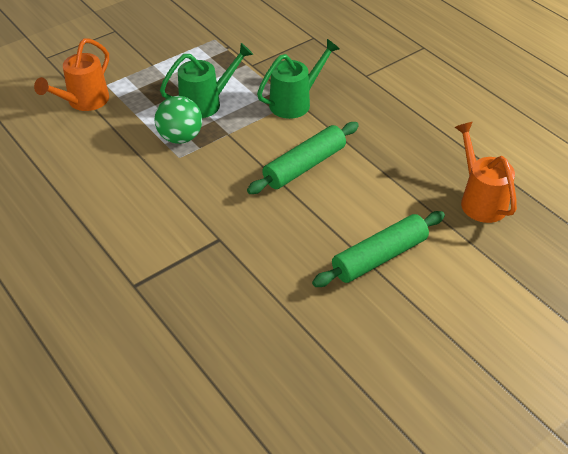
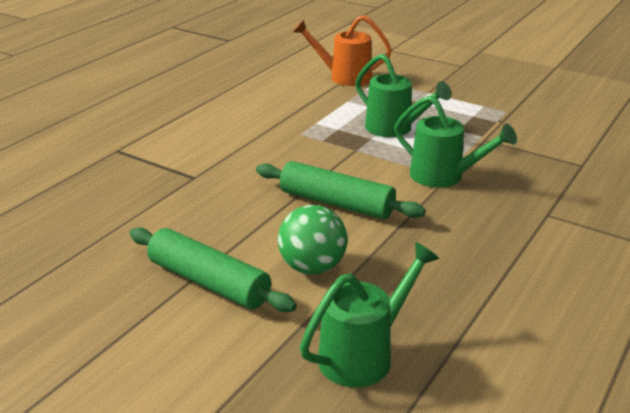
camera: 70 degrees right, 15 degrees down
(180, 137) = (330, 128): green ball -> green ball (312, 267)
(480, 200) = (364, 354): orange watering can -> green watering can

